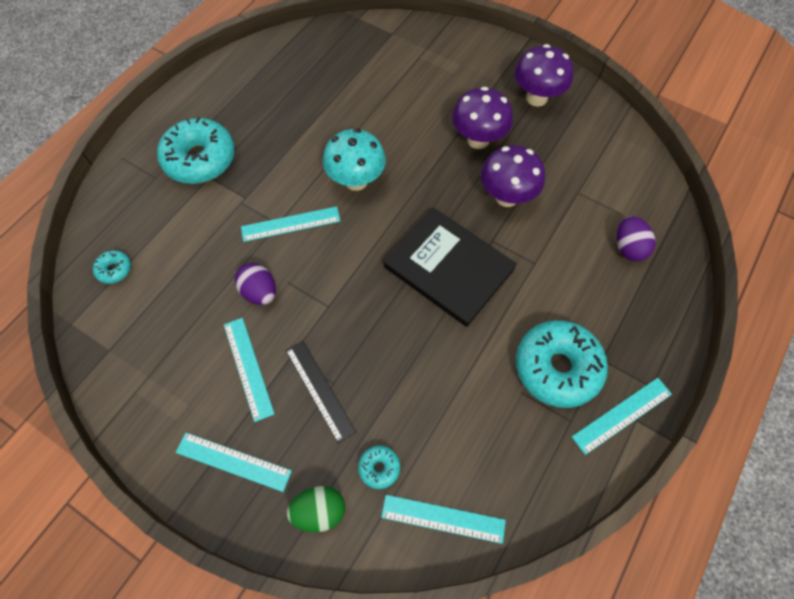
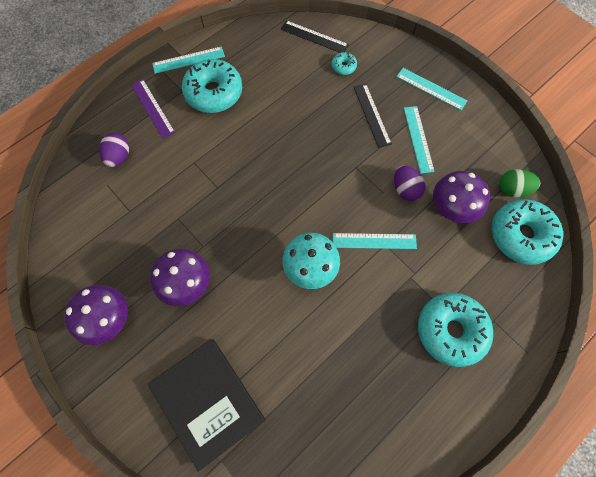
camera: 165 degrees left, 5 degrees up
(114, 270) = (521, 235): turquoise donut -> turquoise donut, size x2.26
(319, 511) = (383, 55): green egg -> green egg (512, 189)
(443, 519) = (314, 37): turquoise ruler -> black ruler
(449, 268) = (259, 174): black book -> black book (207, 401)
(506, 197) = (189, 221): purple mushroom -> purple mushroom (451, 209)
(627, 322) = (152, 108): none -> purple ruler

